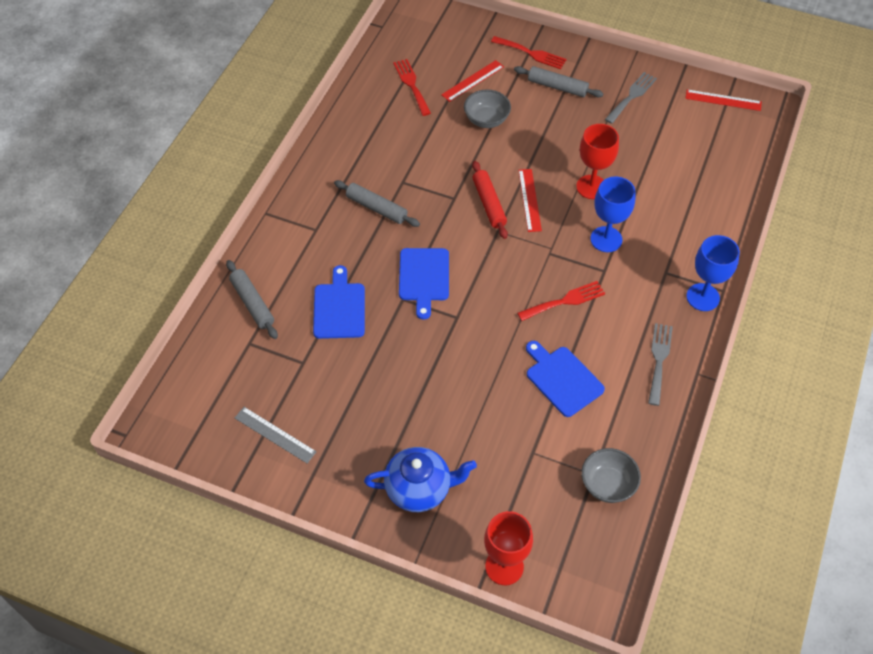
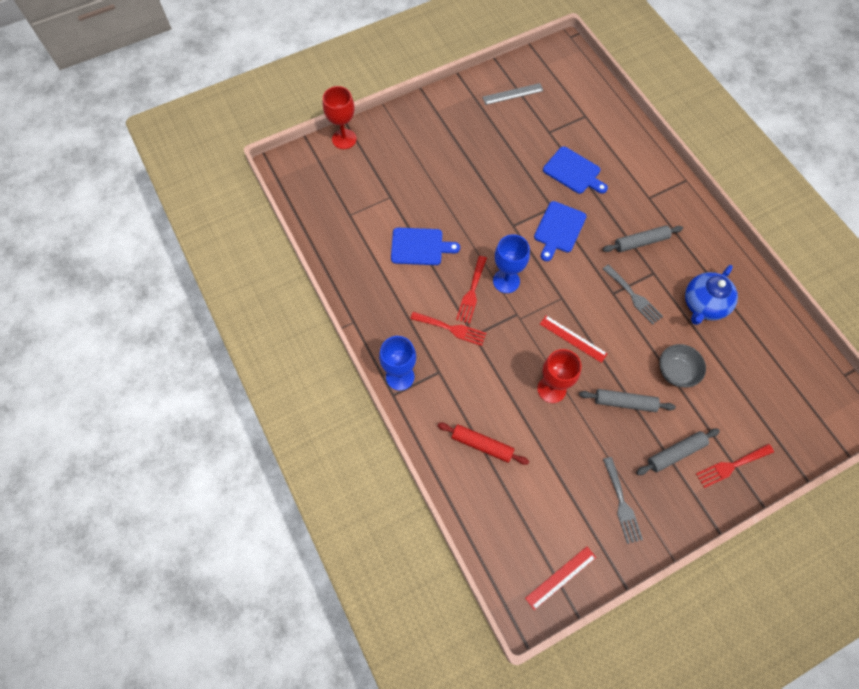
camera: 130 degrees right, 10 degrees up
(252, 303) = (614, 133): grey rolling pin -> grey rolling pin (625, 402)
(411, 85) = (754, 347): red fork -> red fork (451, 329)
(419, 489) = (420, 133): blue teapot -> blue teapot (703, 305)
(424, 277) = (559, 229): blue cutting board -> blue cutting board turned 105 degrees counterclockwise
(472, 81) = (728, 394): red ruler -> none
(489, 204) = (590, 310): red rolling pin -> red rolling pin (482, 445)
(606, 239) = (498, 358): blue goblet -> blue goblet (506, 281)
(607, 484) = (337, 216): grey bowl -> none
(659, 360) = (382, 309): grey fork -> grey fork (633, 296)

